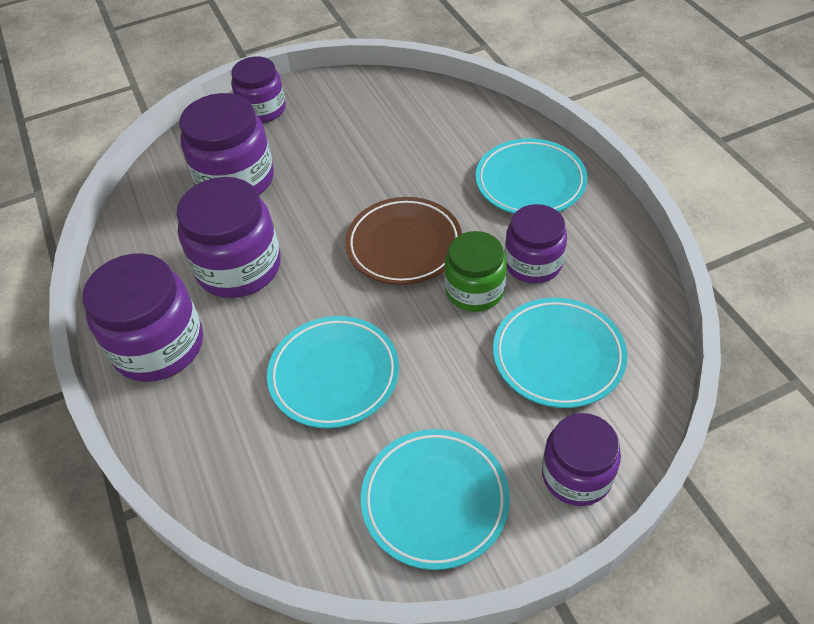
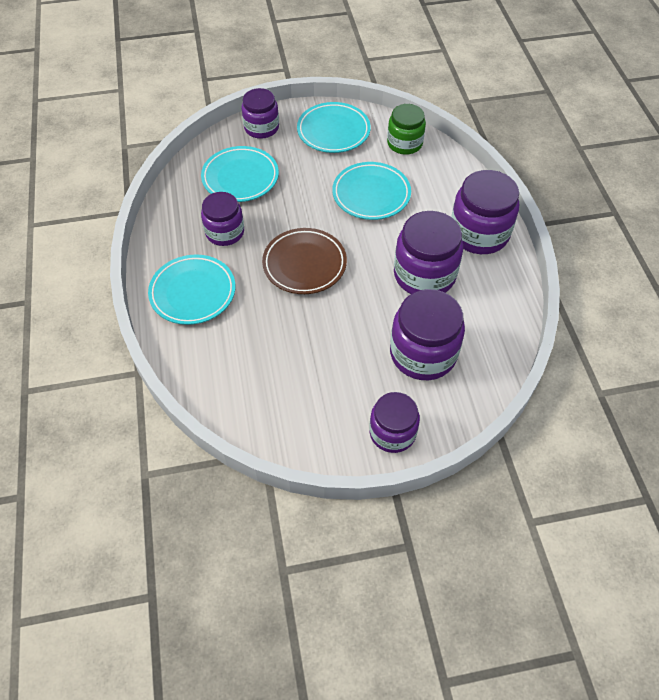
camera: 170 degrees left, 5 degrees up
(474, 290) = (270, 223): green jar -> green jar (404, 143)

